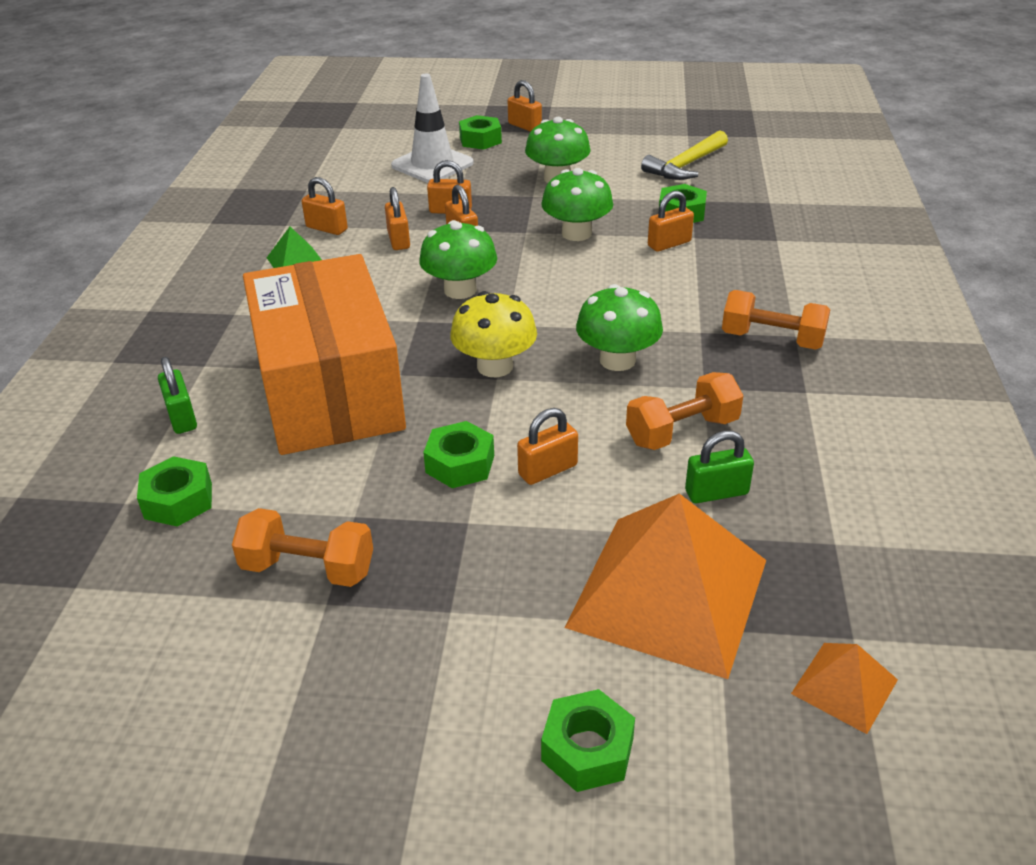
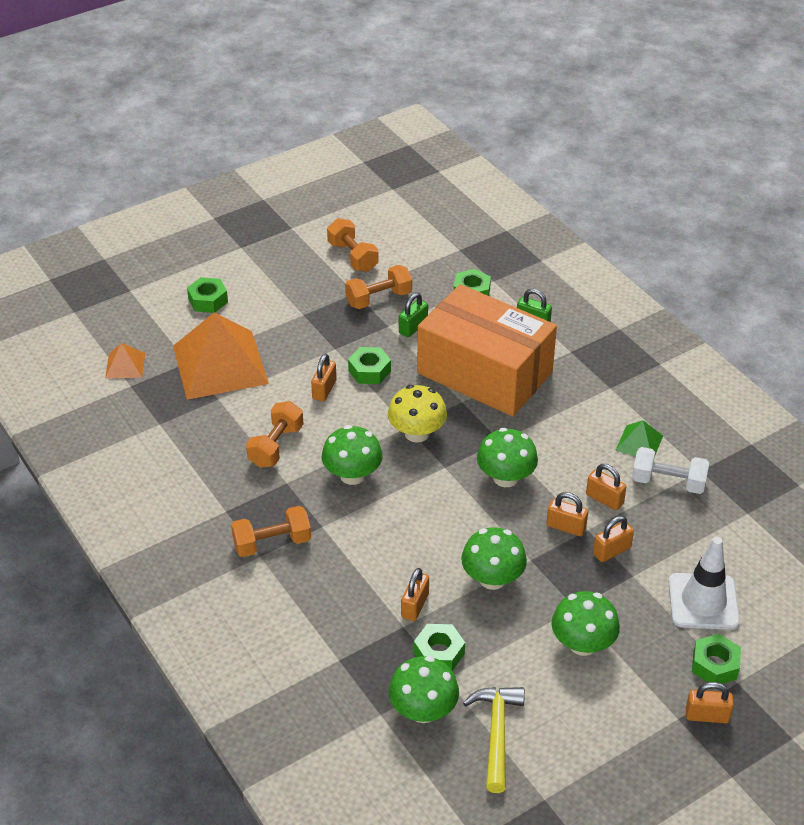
camera: 140 degrees right, 5 degrees up
(237, 684) = (352, 257): none -> orange dumbbell
(327, 228) = (668, 482): orange padlock -> white dumbbell
(716, 492) = (232, 420): green padlock -> green padlock (413, 327)
(731, 192) = (423, 710): none -> green mushroom

